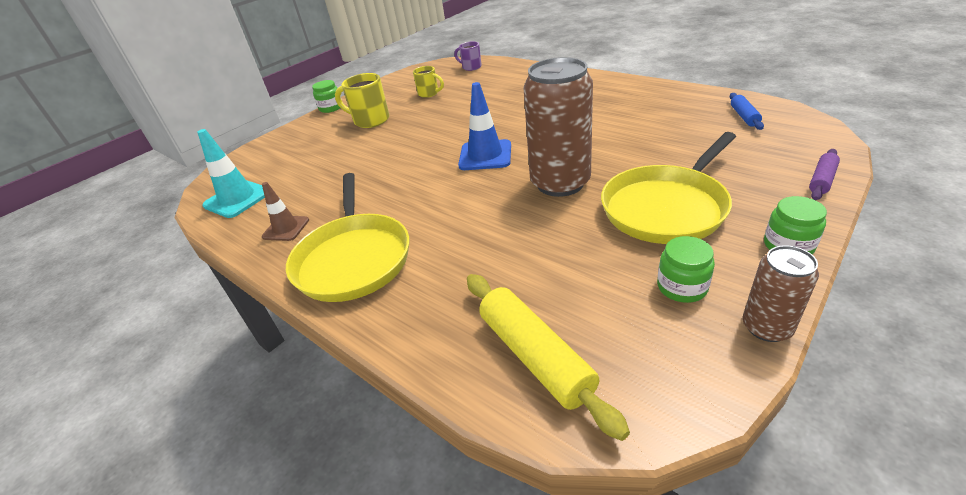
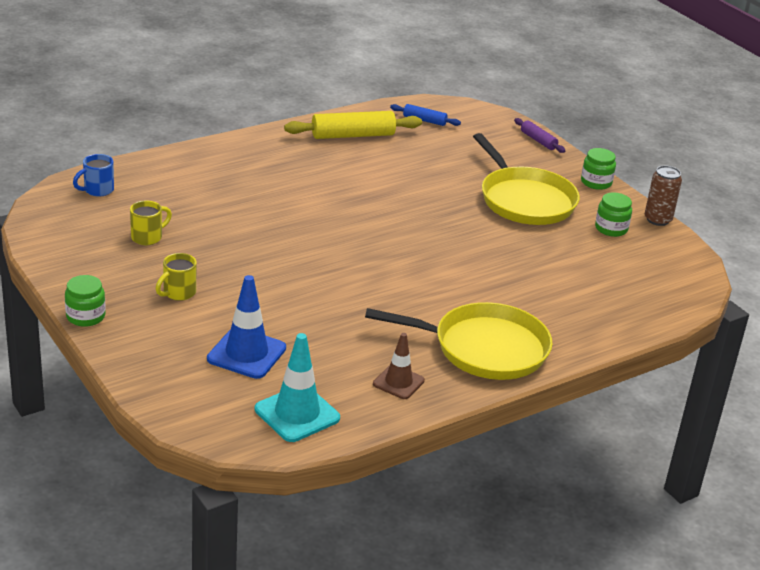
camera: 80 degrees left, 5 degrees down
(370, 120) = (178, 293): yellow mug -> yellow mug, size x0.63
(471, 67) = (97, 190): purple mug -> blue mug
(485, 155) = (363, 245): blue traffic cone -> blue traffic cone (246, 353)
(535, 356) = (642, 295): yellow rolling pin -> yellow rolling pin (353, 135)
(560, 183) = (452, 226): brown can -> none

